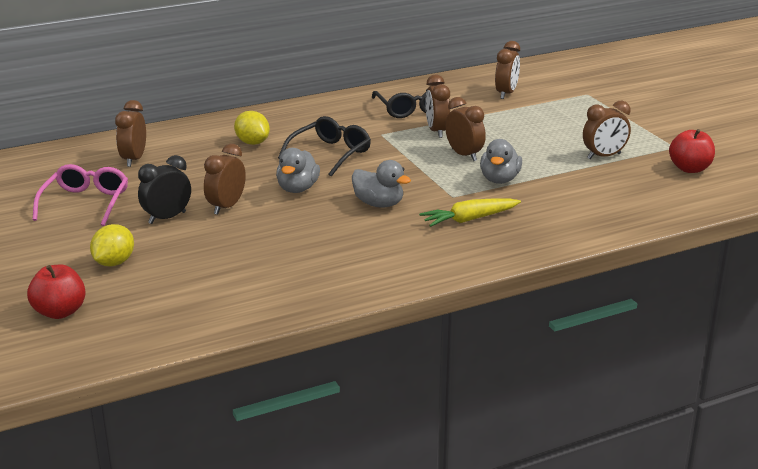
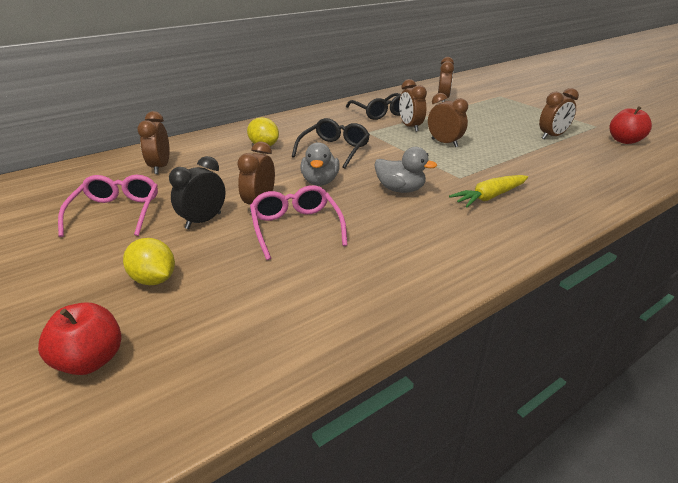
camera: 10 degrees left, 5 degrees up
(114, 263) = (154, 279): yellow lemon -> yellow lemon turned 60 degrees counterclockwise
(254, 231) = (296, 227): none -> pink glasses
(499, 179) = (487, 160): grey duck -> none

